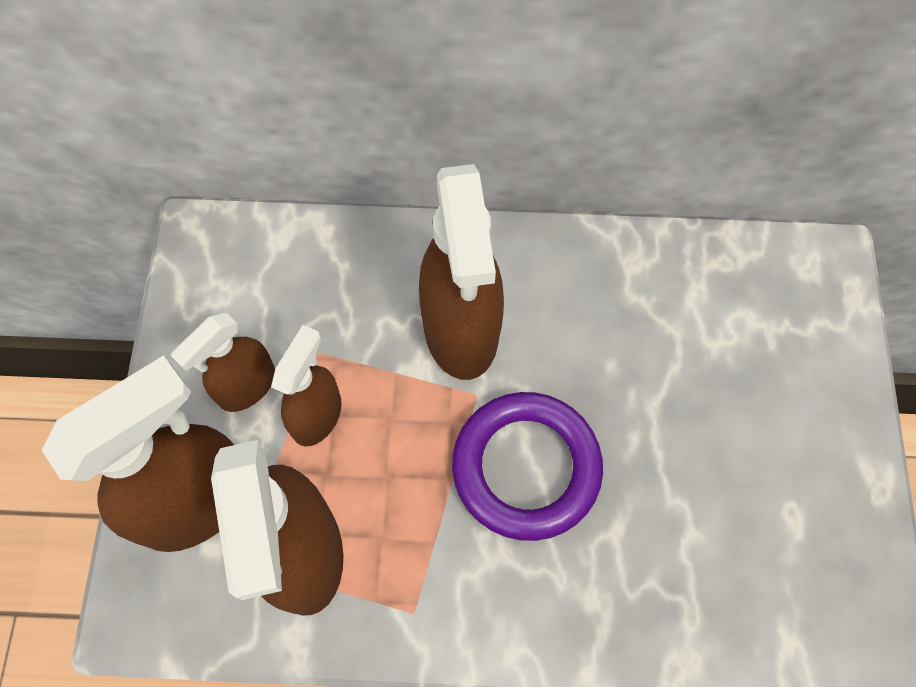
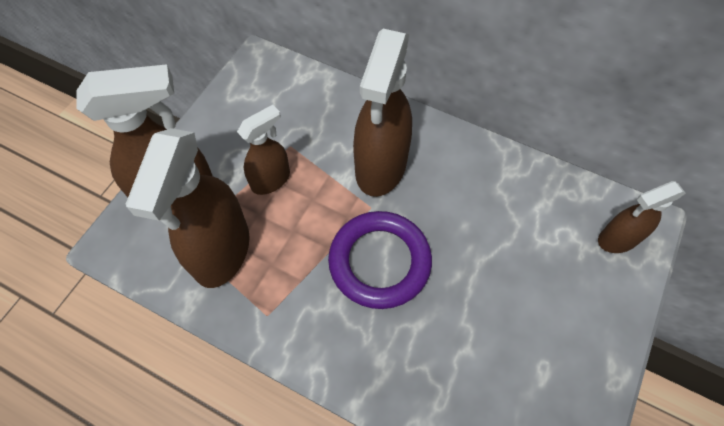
camera: 25 degrees right, 5 degrees down
(246, 386) = (240, 148): brown spray bottle -> brown spray bottle (617, 239)

